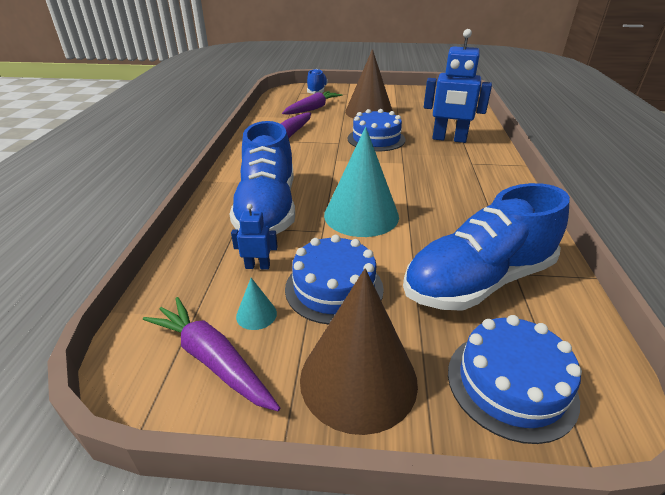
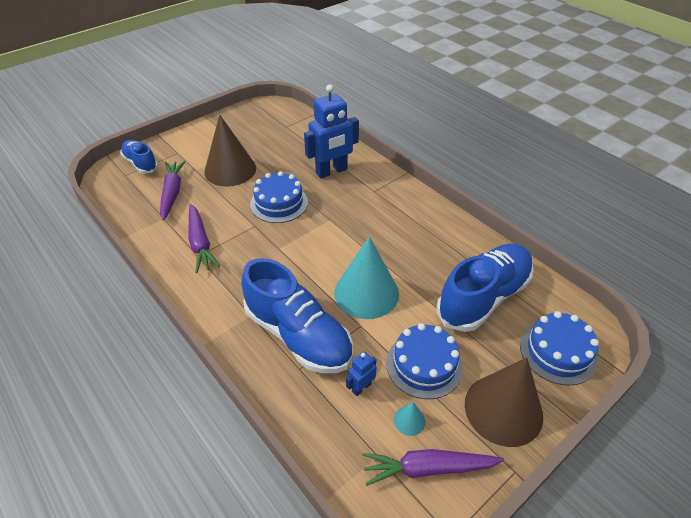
camera: 45 degrees left, 10 degrees up
(478, 281) = (483, 297): blue shoe -> blue shoe turned 150 degrees counterclockwise

